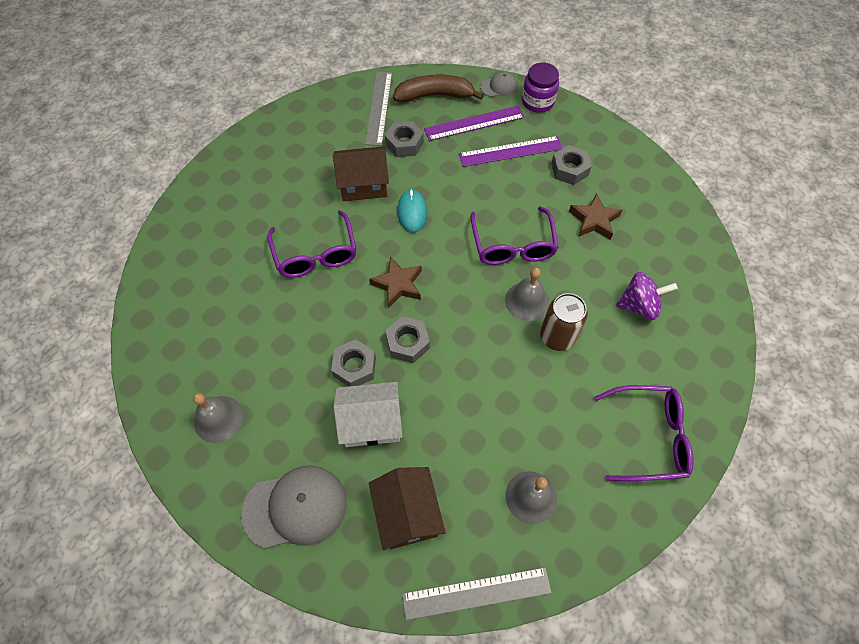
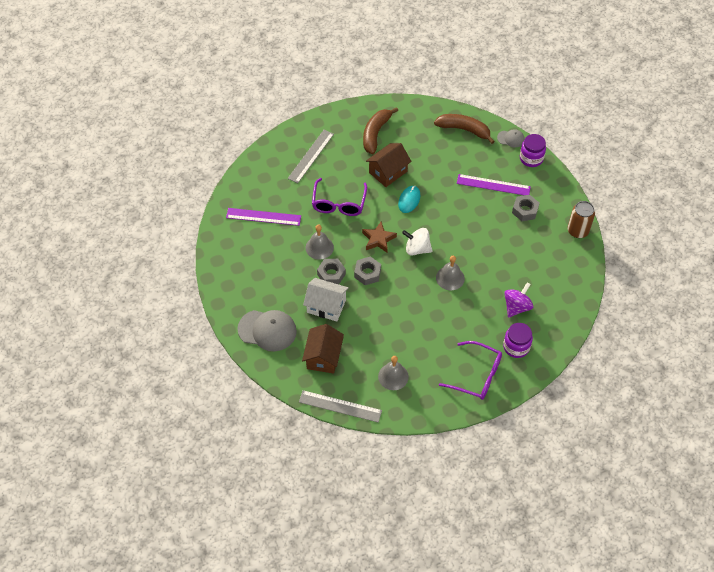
camera: 25 degrees right, 5 degrees down
(218, 419) = (246, 272): grey bell -> grey bell (319, 247)
(321, 140) = (375, 134): none -> brown banana
(363, 184) = (388, 172): brown house -> brown house turned 60 degrees counterclockwise
(379, 107) = (423, 125): grey ruler -> grey ruler (311, 156)
(404, 143) = (427, 155): grey nut -> none
(459, 277) = (417, 249): none -> white spinning top
(474, 123) = (480, 158): purple ruler -> purple ruler (263, 217)
(513, 246) = (460, 243): purple glasses -> none
(557, 337) = (456, 304): brown can -> brown can (577, 231)
(594, 220) = (521, 247): brown star -> none
(639, 306) = (516, 307): purple spinning top -> purple spinning top turned 75 degrees counterclockwise
(674, 366) = (516, 347): none -> purple jar

